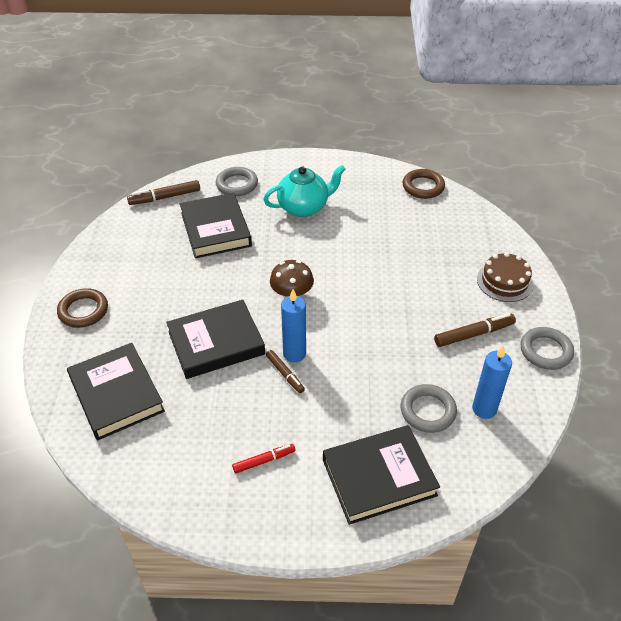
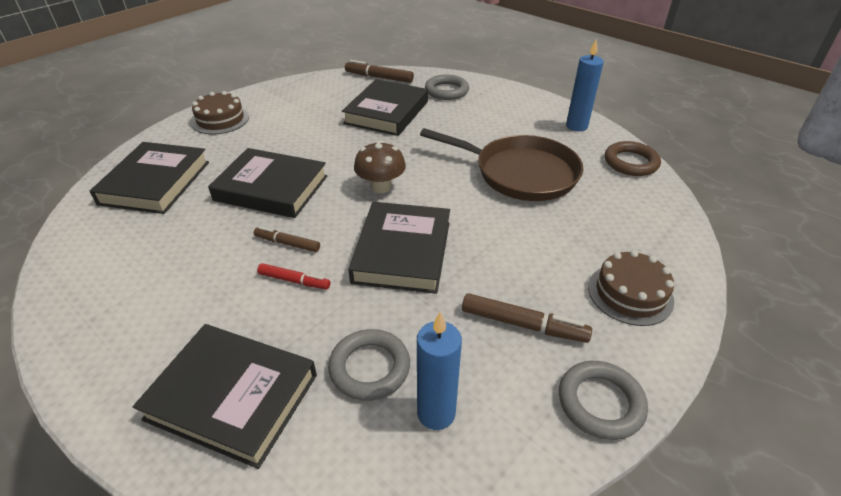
camera: 40 degrees right, 5 degrees down
(83, 311) = (220, 120): brown ring -> brown cake
(264, 461) = (168, 302): red marker -> red marker (294, 281)
(285, 374) = (287, 243): brown marker -> brown marker turned 105 degrees clockwise
(294, 354) = (318, 232): blue candle -> blue candle (576, 126)
(304, 207) = (483, 129): turquoise teapot -> none
(362, 333) = (402, 252): none -> black book
(368, 232) = (521, 173): none -> brown pan

